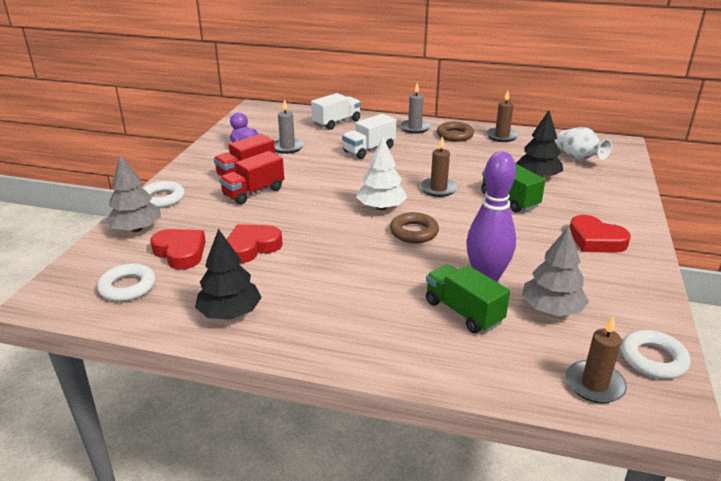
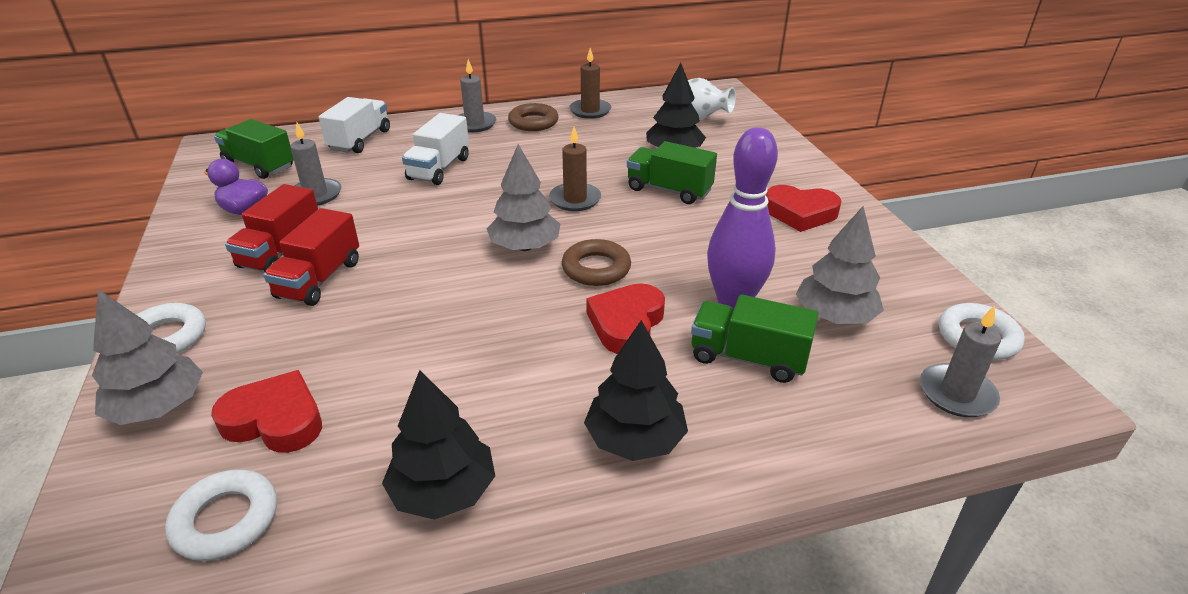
camera: 30 degrees left, 5 degrees up
(252, 247) = (389, 369): red heart -> red heart (626, 323)
(270, 124) = (259, 166): none -> green truck
(350, 328) = (635, 439): none -> black tree
(381, 207) = (525, 246): white tree -> grey tree
(594, 384) = (957, 394): brown candle -> grey candle

